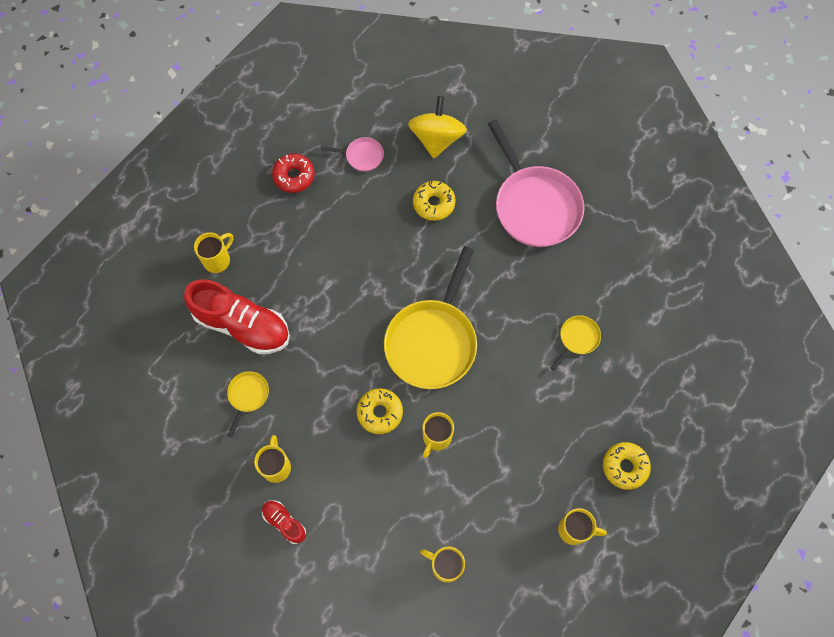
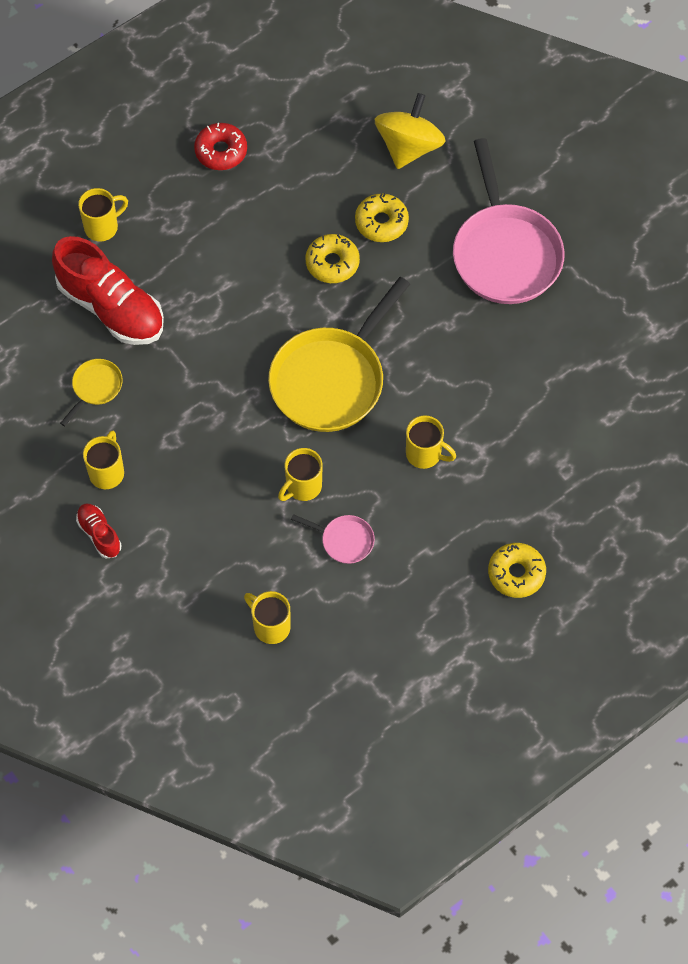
camera: 15 degrees right, 5 degrees down
(361, 156) = (310, 146): pink pan -> pink pan (344, 540)
(380, 412) = (244, 443): yellow donut -> yellow donut (332, 263)
(574, 530) = (433, 626): yellow mug -> yellow mug (425, 454)
(577, 339) = (507, 418): yellow pan -> none

